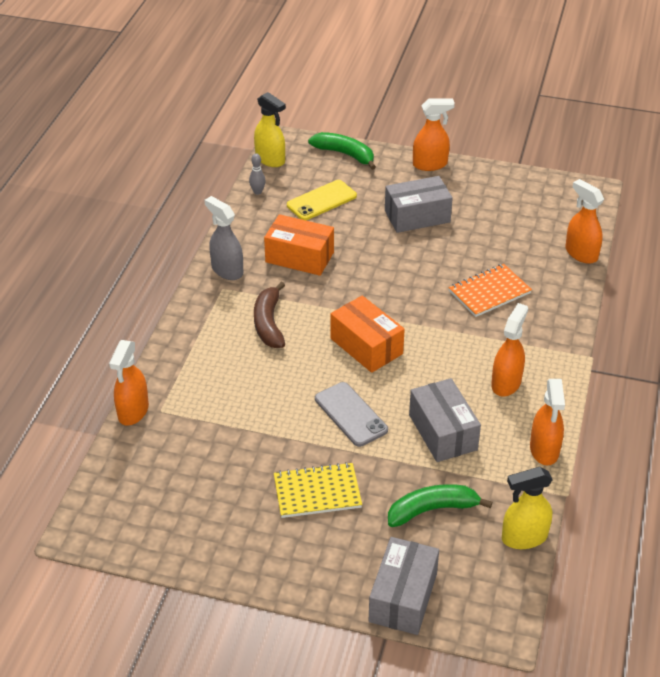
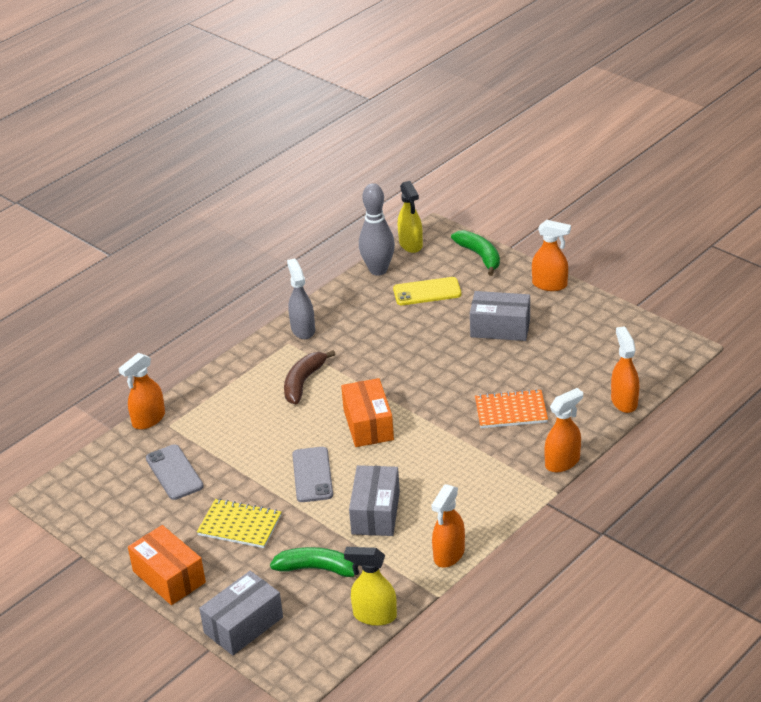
camera: 30 degrees right, 5 degrees down
(204, 459) = (174, 472): none -> grey phone
(257, 192) = (378, 270): grey bowling pin -> grey bowling pin, size x2.31
(299, 257) = (370, 335): orange box -> orange box (169, 577)
(506, 383) = (462, 491): orange spray bottle -> orange spray bottle (562, 462)

